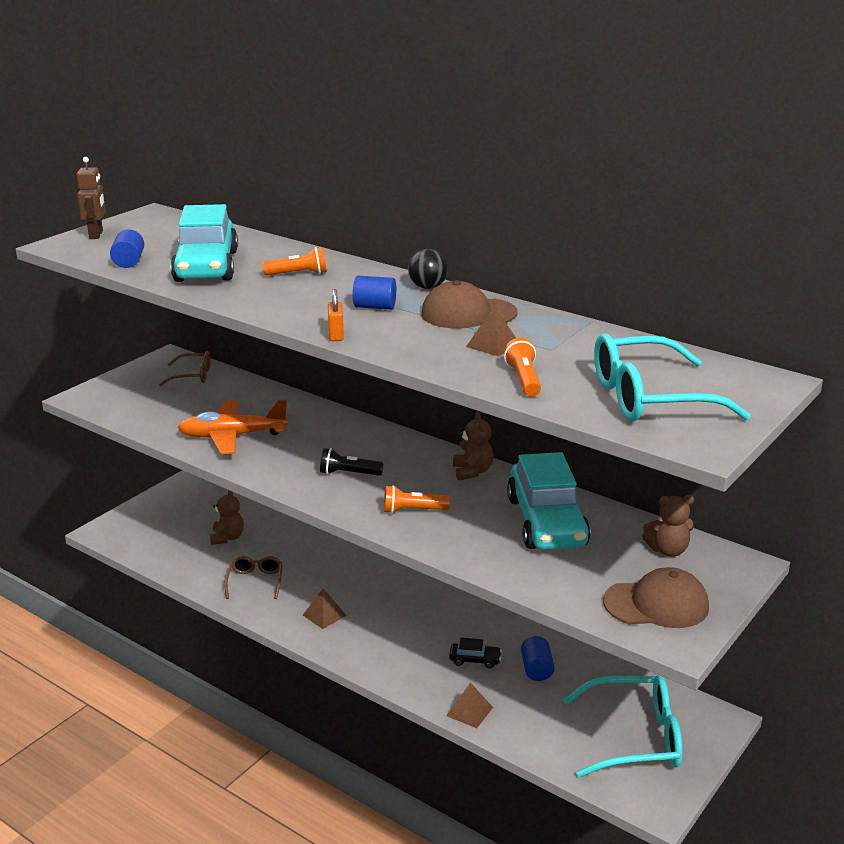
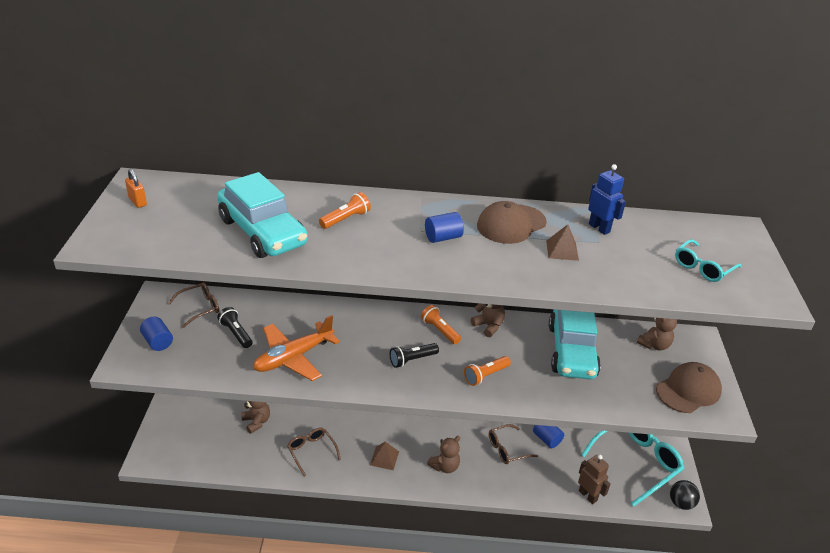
camera: 35 degrees left, 10 degrees up
(96, 235) = (116, 221): brown robot -> brown robot (588, 495)
(129, 262) = (188, 246): blue cylinder -> blue cylinder (158, 342)
(202, 403) = (236, 333): none -> black flashlight
(336, 335) = (452, 277): orange padlock -> orange padlock (137, 202)
(383, 647) = (445, 466): none -> brown teddy bear
(427, 287) = (453, 205): black ball -> black ball (681, 503)
(469, 711) = (536, 490): brown pyramid -> none
(475, 660) = (507, 449): black car -> brown glasses
(523, 379) = (619, 277): orange flashlight -> orange flashlight (439, 330)
(546, 522) = (571, 351): turquoise car -> turquoise car turned 45 degrees clockwise
(571, 339) = (599, 228): none -> blue robot
(649, 398) = (702, 267): turquoise glasses -> turquoise glasses, size x0.55

